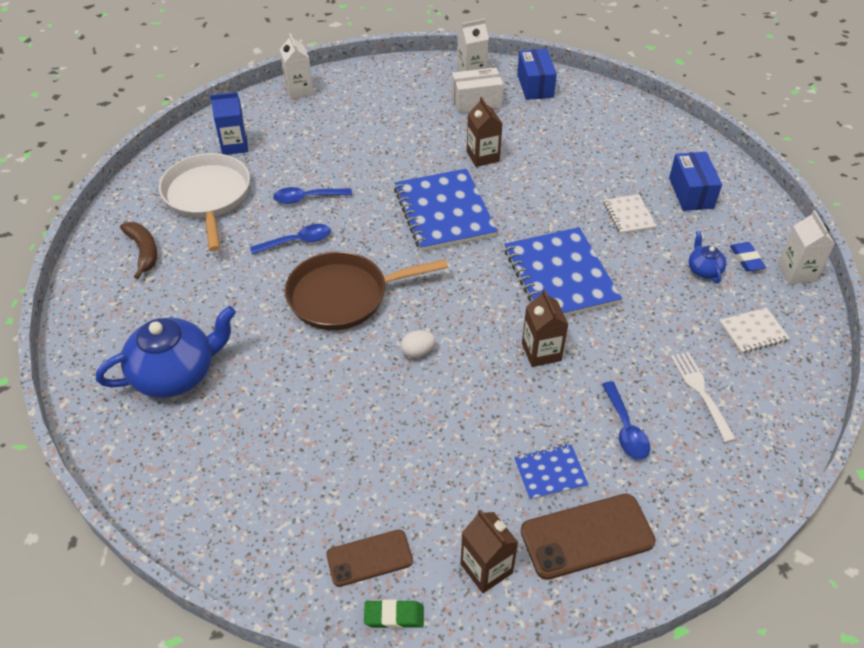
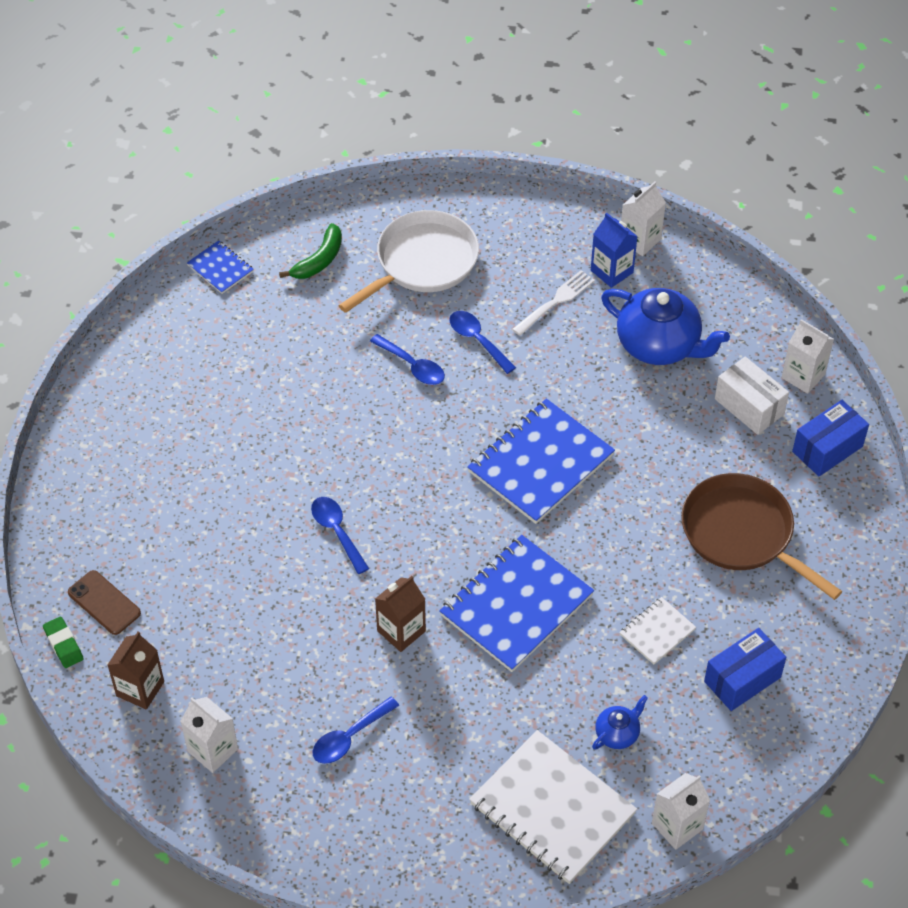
camera: 60 degrees right, 5 degrees up
(143, 251) = (319, 260): brown banana -> green banana
(176, 374) = (199, 370): blue teapot -> blue teapot (659, 345)
(234, 146) = (510, 239): blue carton -> blue carton (611, 271)
(344, 296) = (367, 440): brown pan -> brown pan (742, 534)
(417, 352) = (337, 532): white egg -> blue spoon
(483, 156) = (656, 456): brown carton -> none
(550, 473) = (262, 696): blue notebook -> blue notebook (220, 268)
(587, 536) = (212, 750): brown phone -> white carton
(701, 392) = (435, 786): white fork -> white fork (555, 301)
(746, 259) = (664, 770): blue eraser -> none
(753, 332) = (552, 809): white notebook -> white notebook, size x2.05

